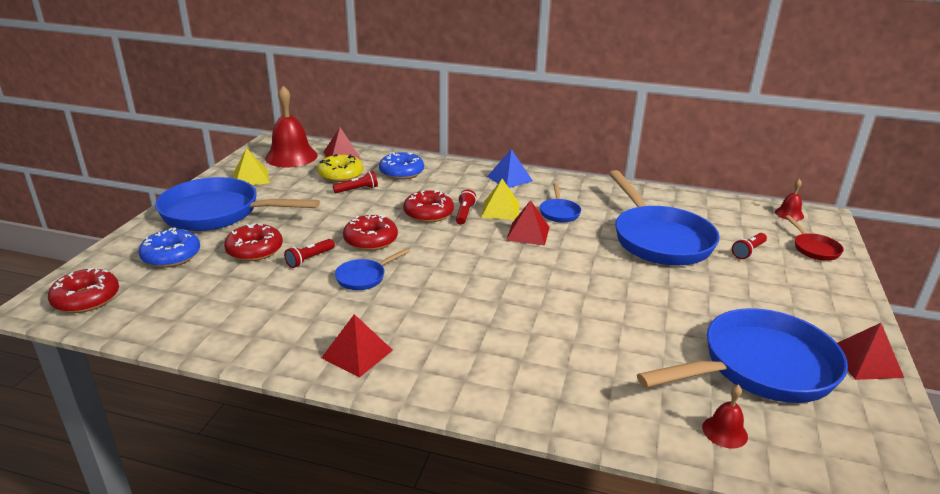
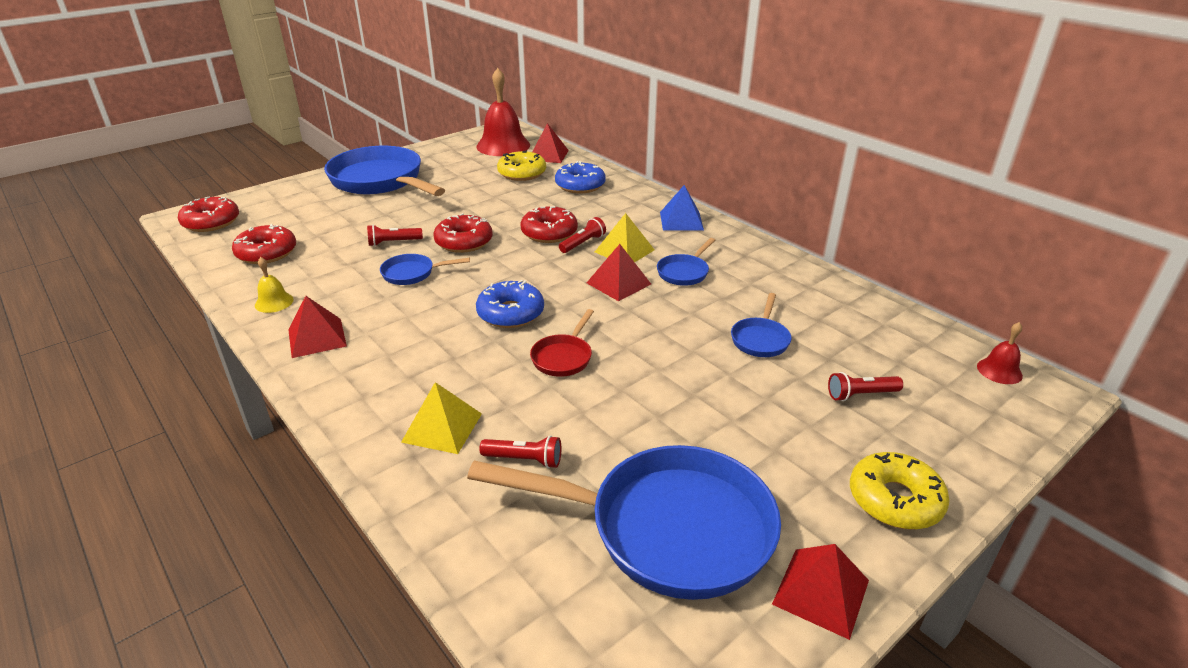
camera: 35 degrees right, 5 degrees up
(171, 256) = (303, 207): blue donut -> blue donut (510, 313)
(251, 178) = (445, 157): yellow pyramid -> yellow pyramid (442, 427)
(255, 250) = (364, 221): red donut -> red donut (266, 253)
(272, 342) = (274, 302): none -> yellow bell
(357, 190) = (517, 191): red flashlight -> red flashlight (524, 460)
(659, 239) = (760, 339): blue pan -> blue pan, size x0.44
(724, 431) = (522, 571): red bell -> none
(814, 249) = (969, 427): red pan -> red pan (563, 357)
(833, 300) = (895, 500): none -> yellow donut

